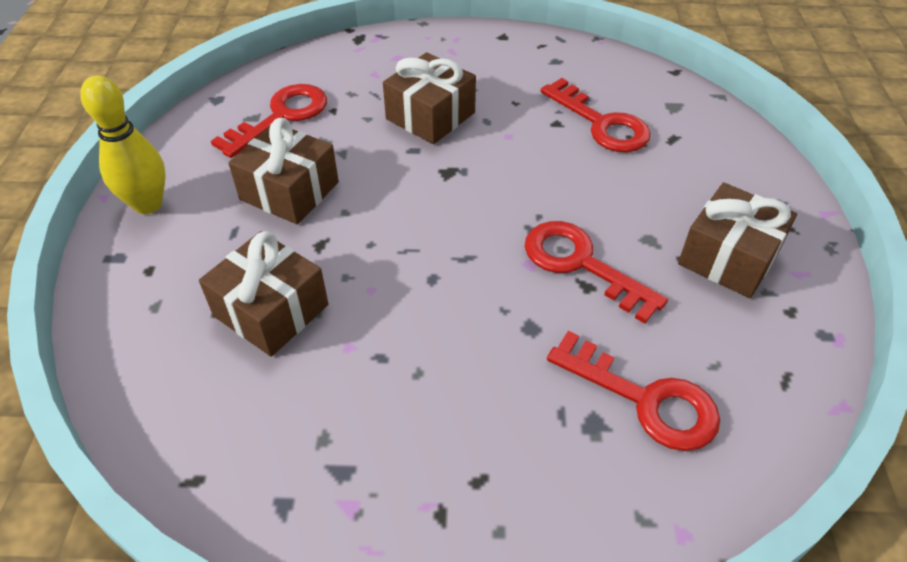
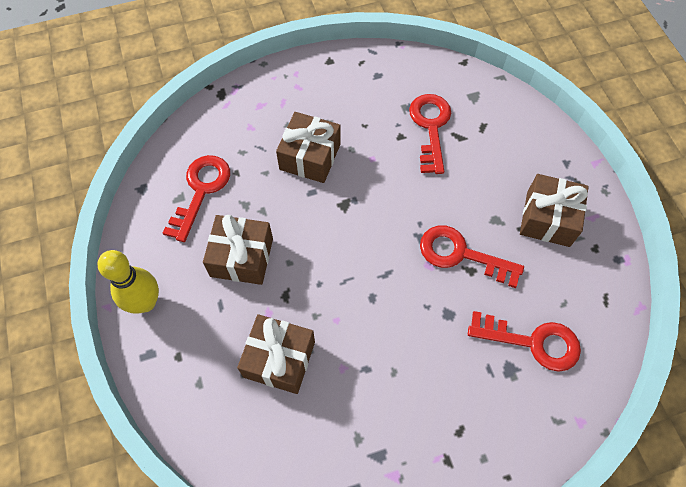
camera: 20 degrees left, 15 degrees up
(601, 123) = (430, 127): red key -> red key turned 120 degrees counterclockwise

